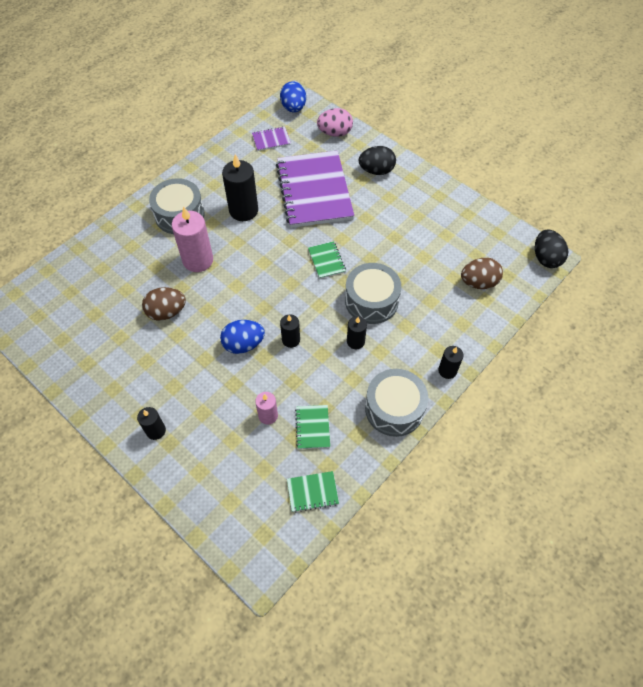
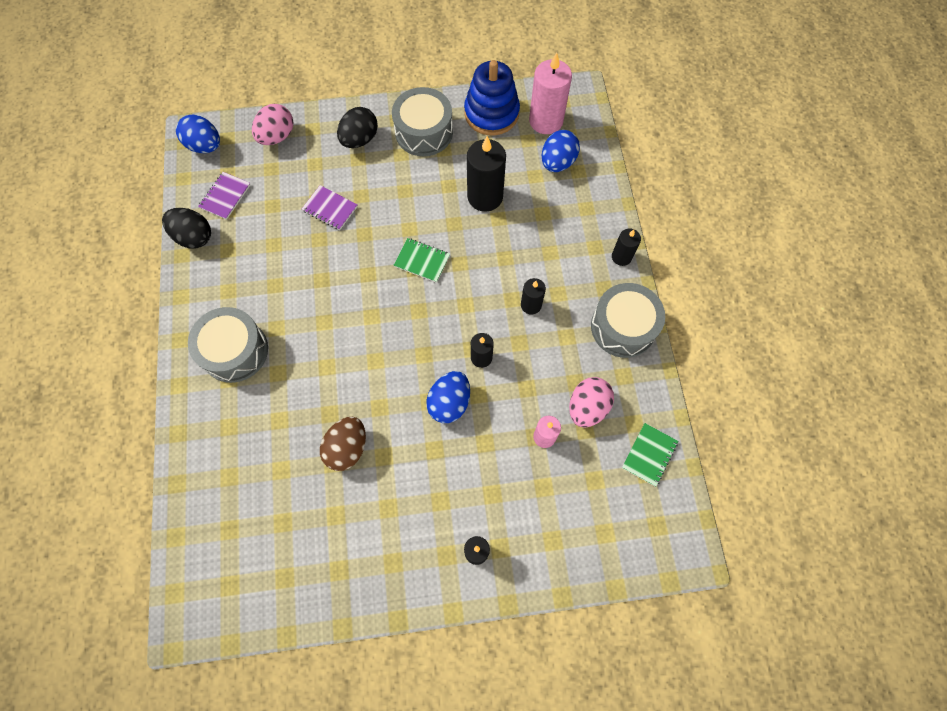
camera: 50 degrees left, 10 degrees up
(198, 260) = (311, 374): pink candle -> pink candle (546, 121)
(243, 210) = (290, 287): black candle -> black candle (485, 196)
(312, 427) = (587, 407): green notebook -> pink egg
(314, 191) = (330, 209): purple notebook -> purple notebook, size x0.41
(371, 301) = (500, 259): grey drum -> grey drum (424, 132)
(473, 221) = (491, 113): none -> blue stacking toy
(478, 283) = (557, 162): brown egg -> blue egg
(546, 258) = (579, 95): black egg -> black egg (194, 237)

